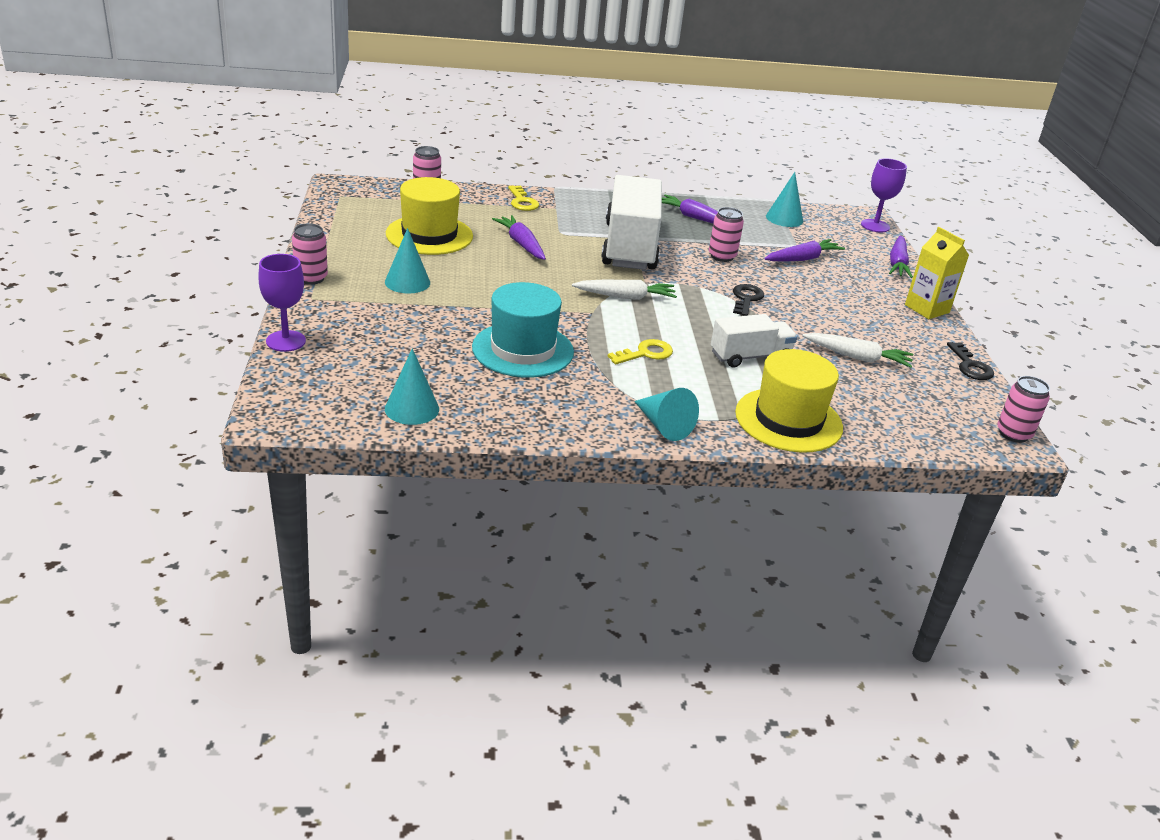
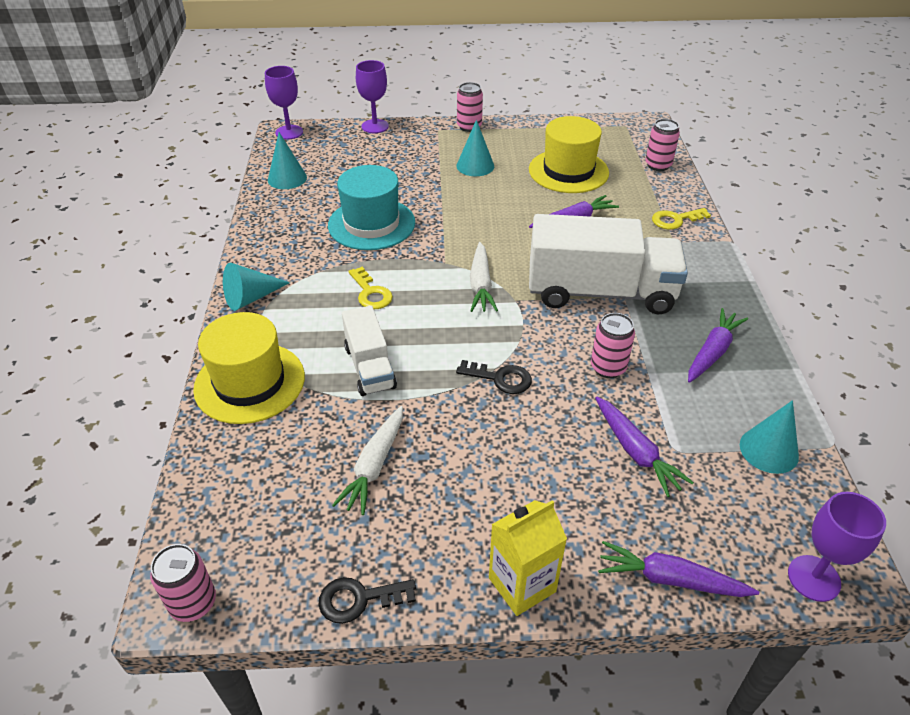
camera: 95 degrees right, 10 degrees up
(278, 410) = (289, 132): none -> purple goblet

